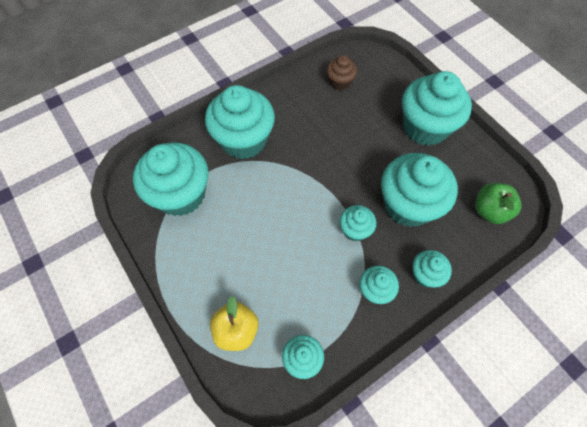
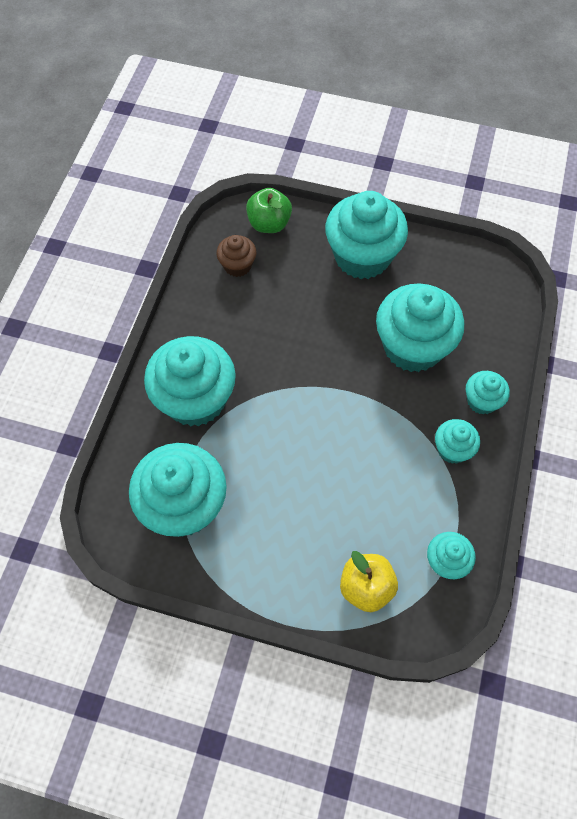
camera: 40 degrees left, 0 degrees up
(355, 230) = (387, 407): turquoise cupcake -> none
(489, 211) = (485, 300): green apple -> green apple (269, 224)

